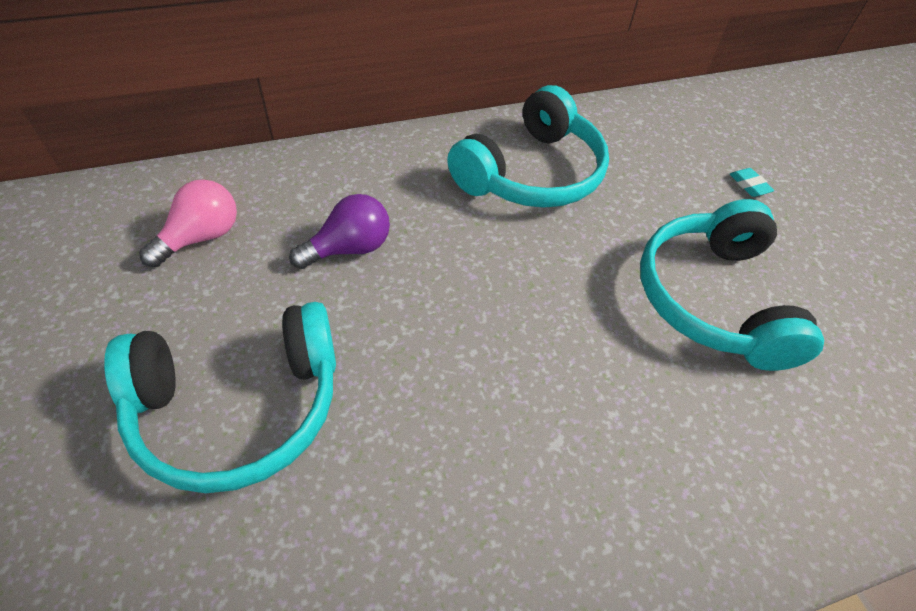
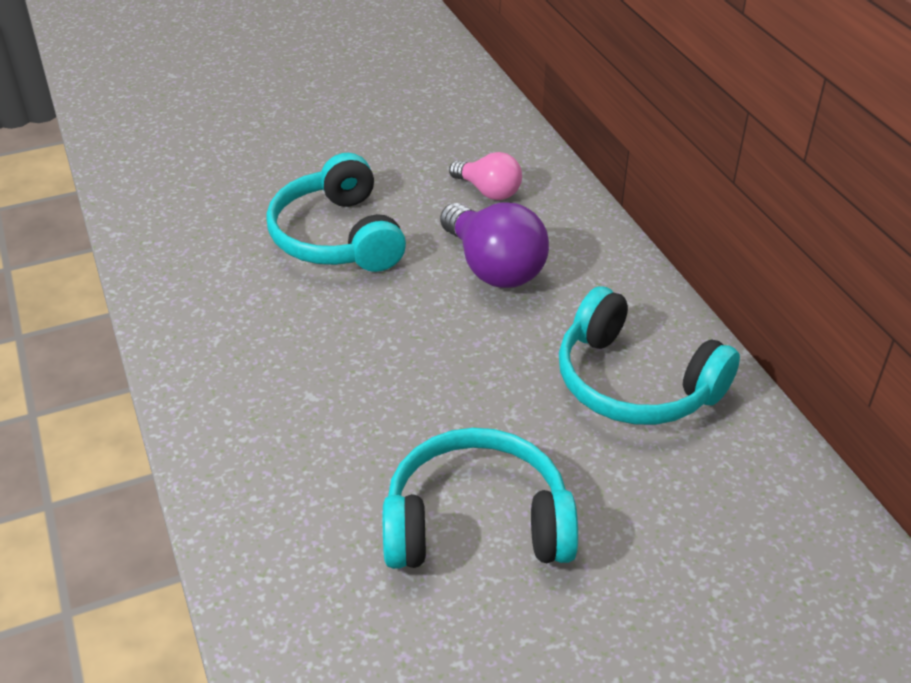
camera: 90 degrees right, 10 degrees down
(349, 248) = (493, 267): purple light bulb -> purple light bulb, size x1.62
(749, 185) = (685, 594): turquoise eraser -> none

